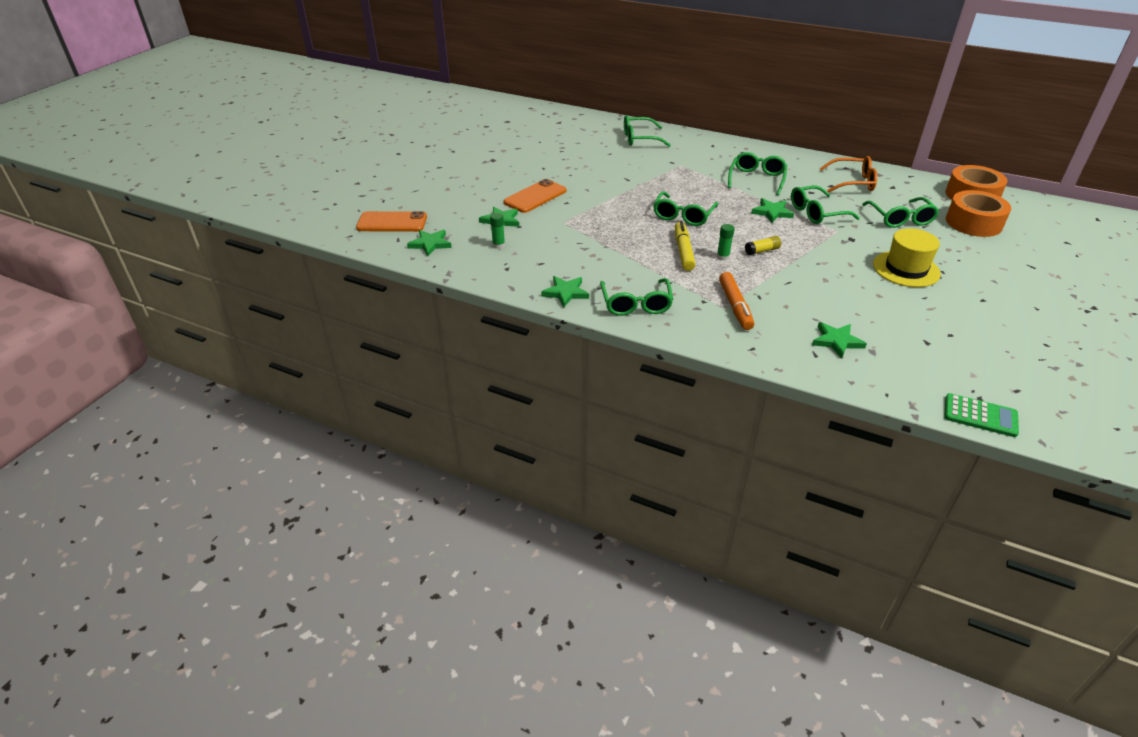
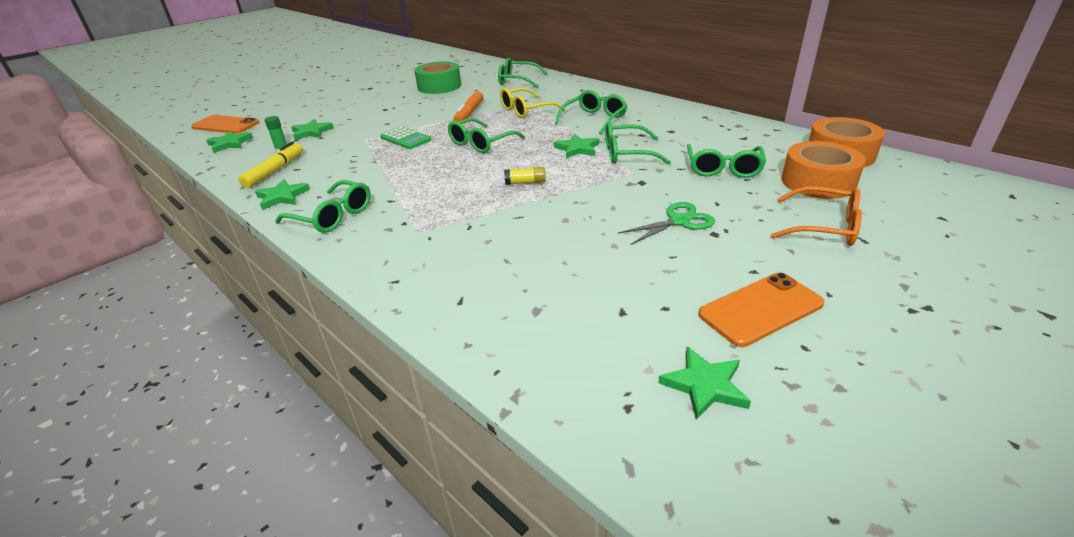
camera: 20 degrees right, 5 degrees down
(535, 196) = (366, 116): orange phone -> orange phone (760, 309)
(567, 152) = (439, 86): none -> green tape
(636, 304) = (333, 216): green glasses -> green glasses turned 75 degrees counterclockwise
(683, 251) = (442, 173): yellow marker -> yellow marker (275, 171)
(685, 175) = (526, 110): none -> yellow glasses
(723, 257) = (476, 183): green glue stick -> none
(735, 306) = (431, 233): orange marker -> orange marker (469, 113)
(837, 341) = (503, 290): green star -> green star (705, 385)
(852, 182) = (699, 130): orange glasses -> orange glasses (824, 227)
(906, 269) = (678, 221): yellow hat -> green scissors
(980, 416) = (603, 435): green calculator -> green calculator (405, 139)

